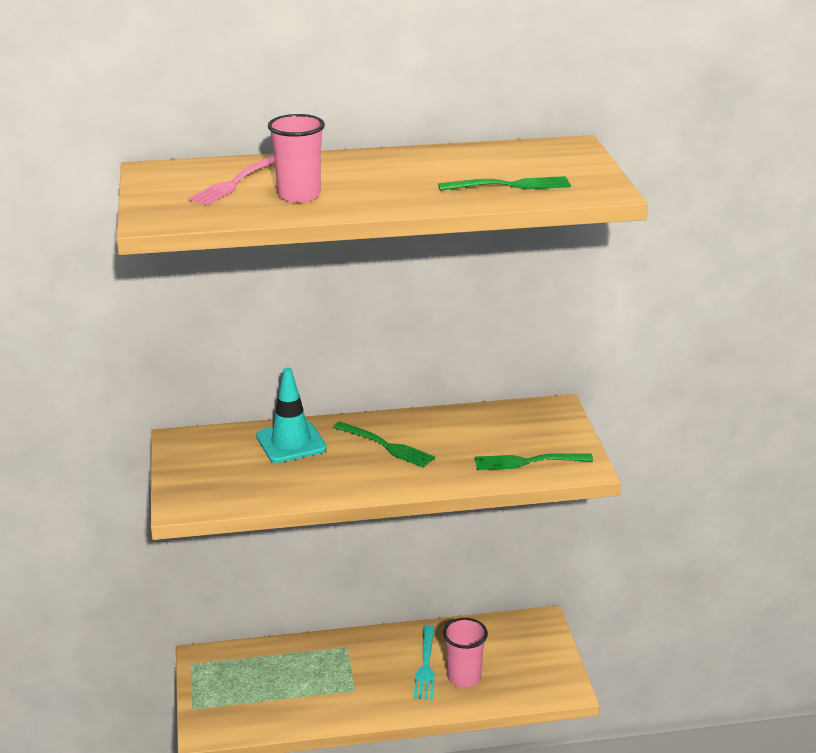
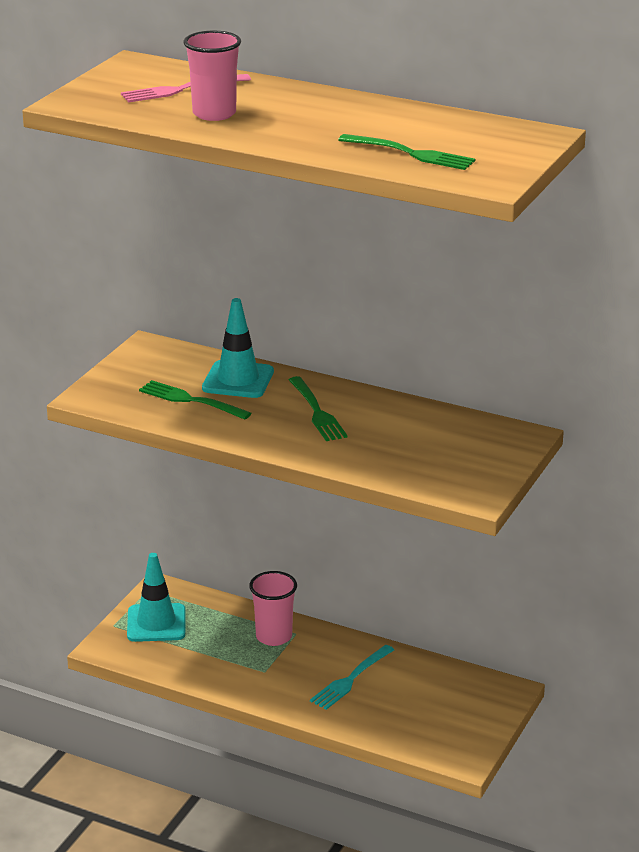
camera: 35 degrees right, 0 degrees up
(227, 689) = (156, 623): none -> turquoise traffic cone
(464, 677) = (375, 704): pink cup -> pink cup (274, 636)
(528, 462) = (429, 471): green fork -> green fork (191, 400)

